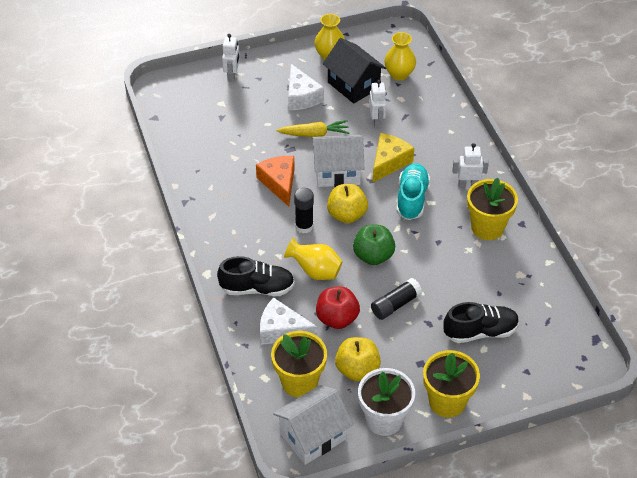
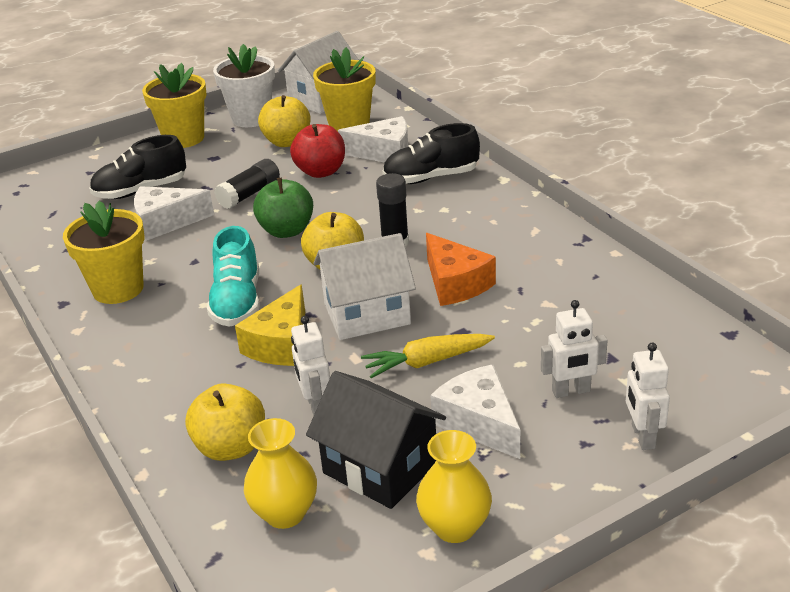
camera: 170 degrees right, 15 degrees down
(315, 271) = (362, 204): yellow vase -> none
(421, 108) = (231, 447): none -> yellow apple
(459, 287) = (166, 222): none -> white cheese
(468, 184) = (144, 337): white robot -> white robot (571, 391)

